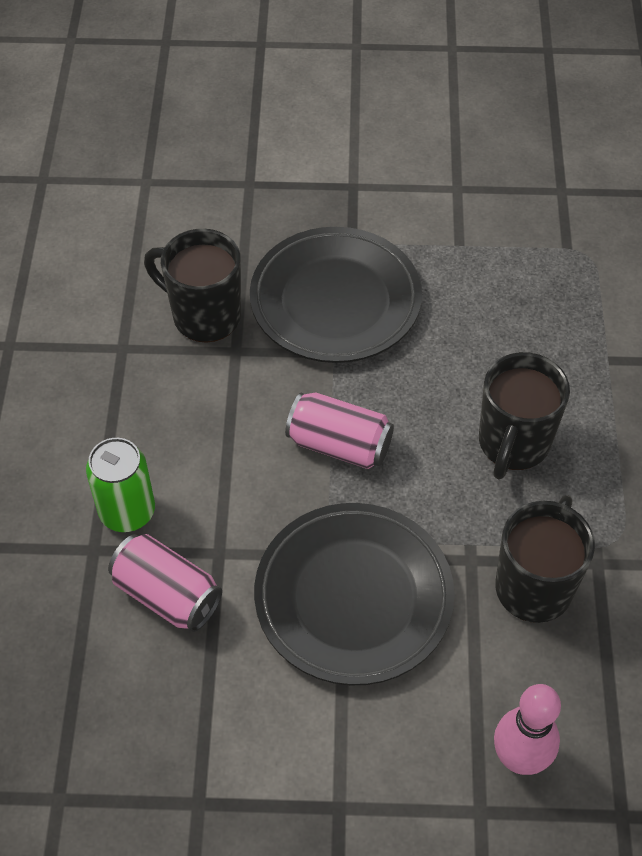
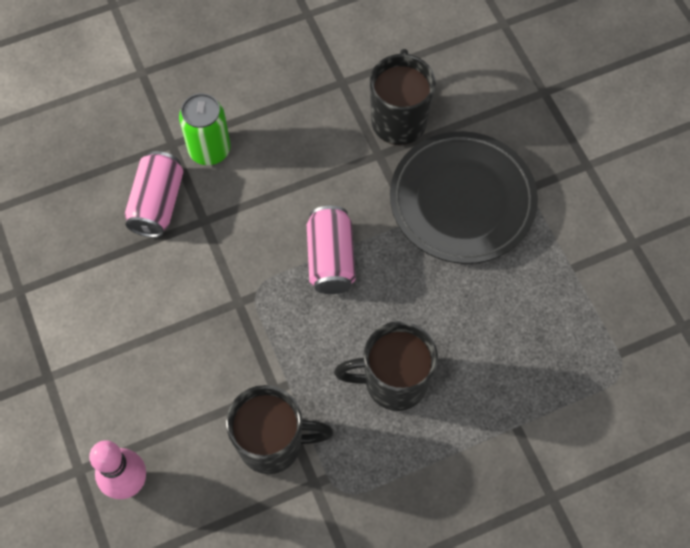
camera: 65 degrees right, 10 degrees up
(353, 597) = (207, 322): black plate -> none

